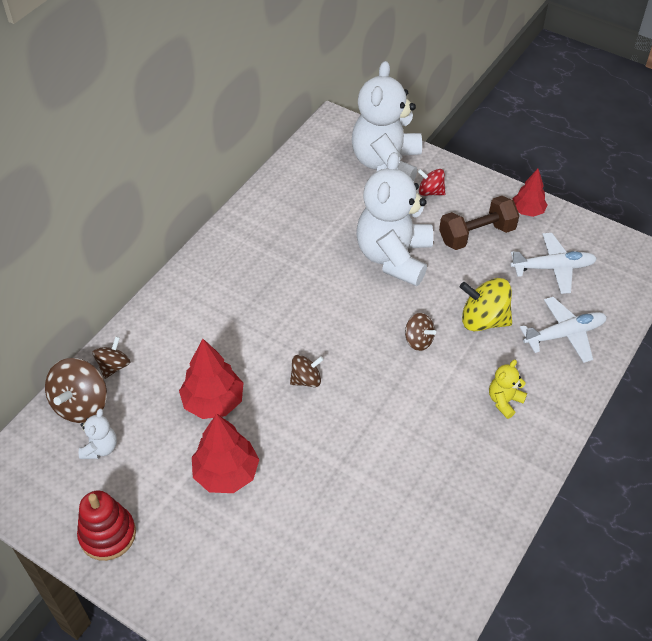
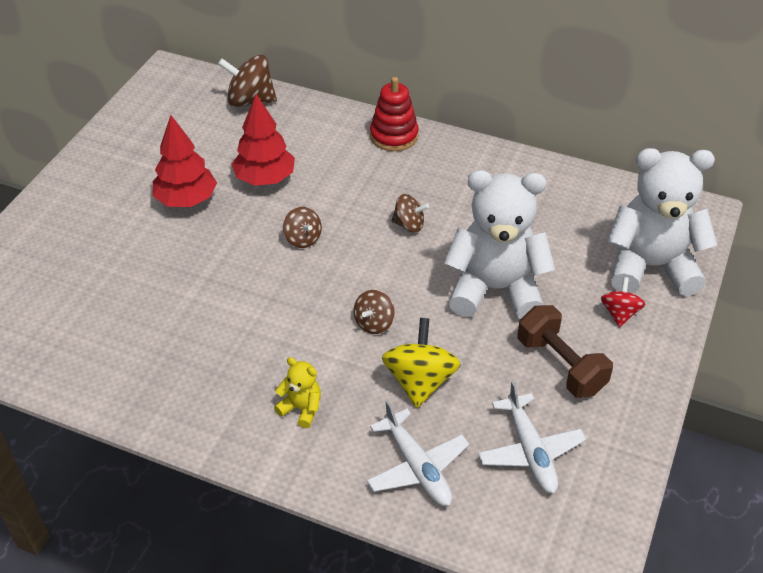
camera: 80 degrees right, 5 degrees down
(100, 448) = (206, 120): white teddy bear -> none
(107, 534) = (122, 141): red stacking toy -> red stacking toy (394, 136)
(114, 366) = (295, 110): brown spinning top -> brown spinning top (409, 225)
(527, 211) = (627, 418): red tree -> none

